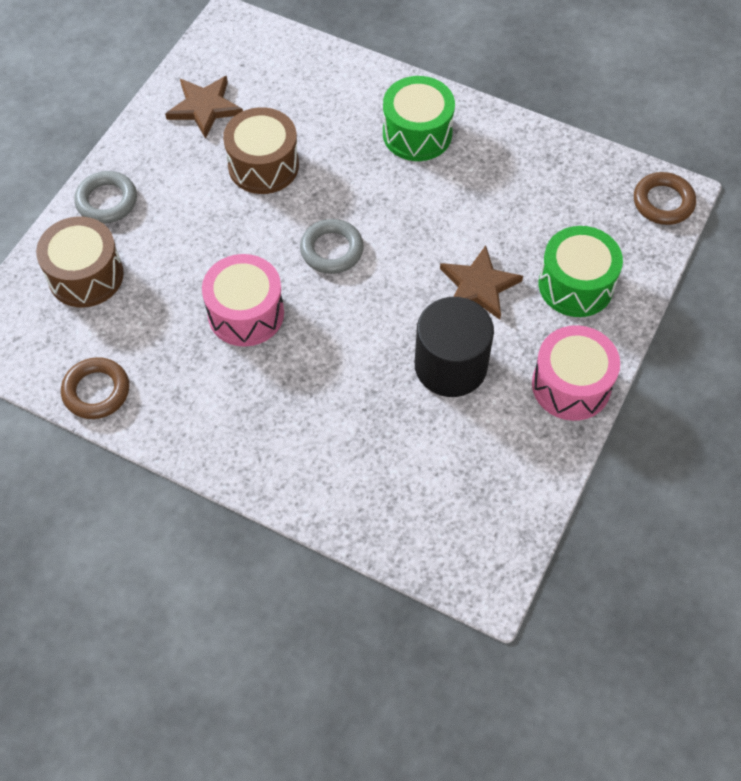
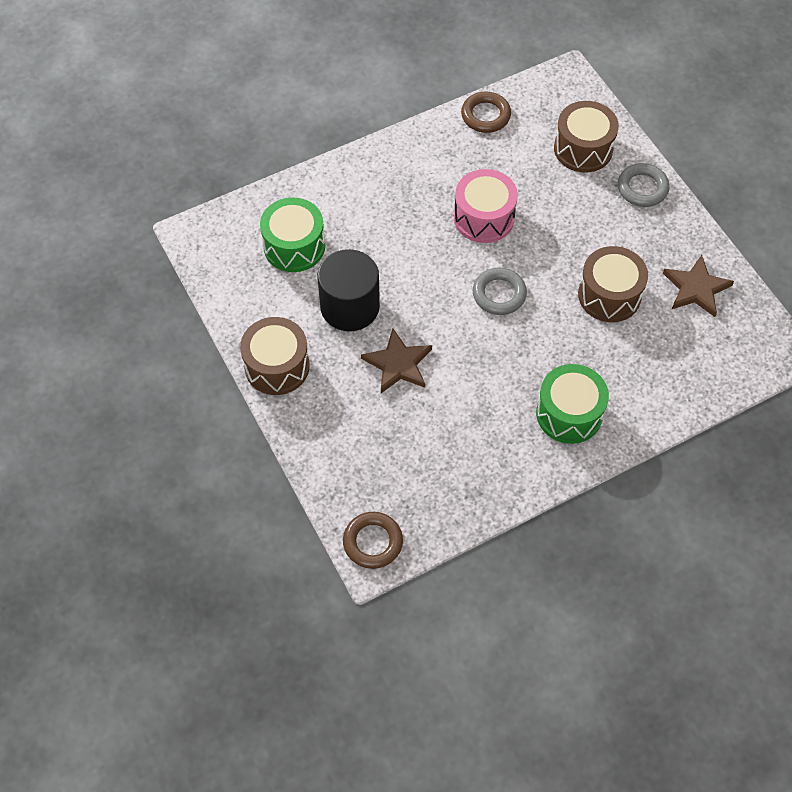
camera: 125 degrees right, 0 degrees up
(571, 385) = (277, 366): pink drum -> brown drum
(576, 285) = (349, 425): green drum -> green drum (294, 246)

